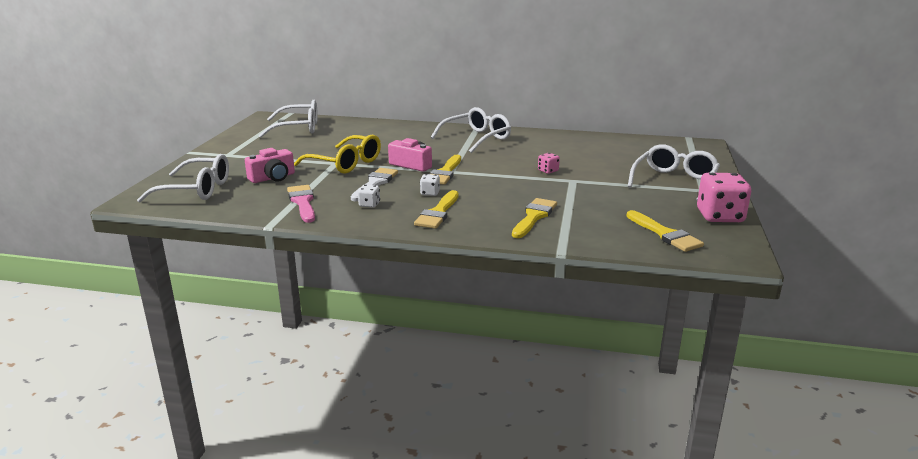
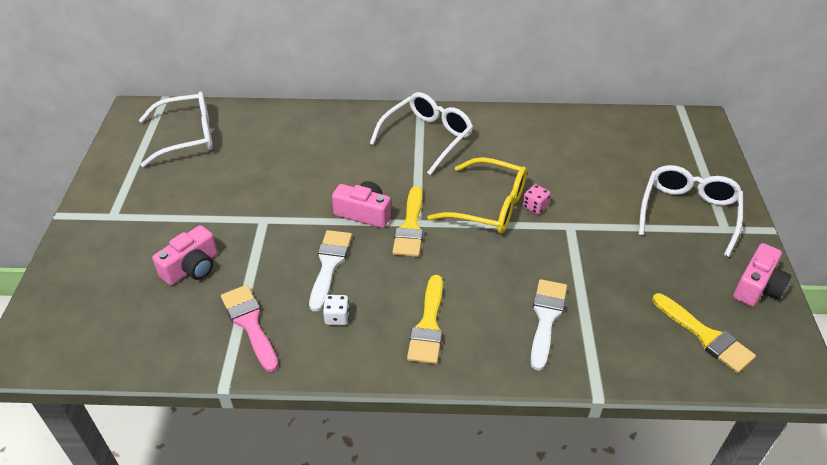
camera: 10 degrees left, 20 degrees up
(196, 190) = (98, 311): white glasses -> none
(345, 163) = (277, 220): yellow glasses -> yellow glasses (489, 206)
(430, 193) = (405, 279): white dice -> none
(534, 217) = (546, 318): yellow brush -> white brush
(720, 216) = (757, 287): pink dice -> pink camera

